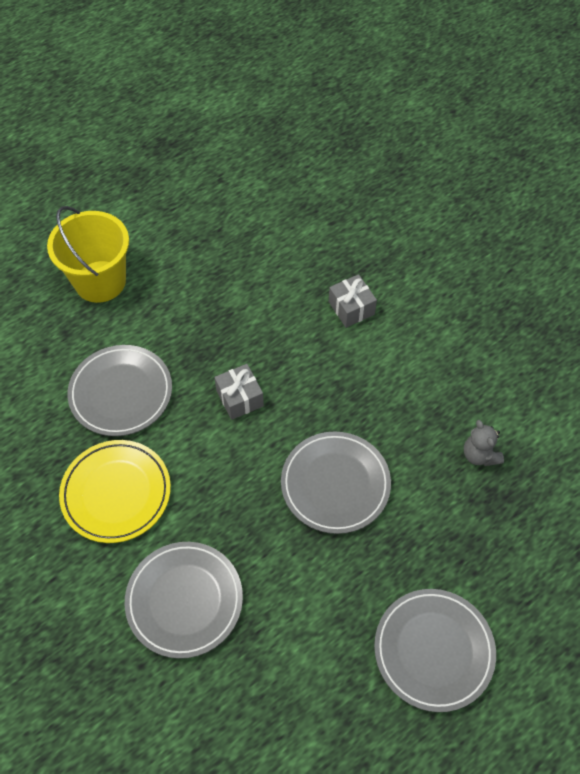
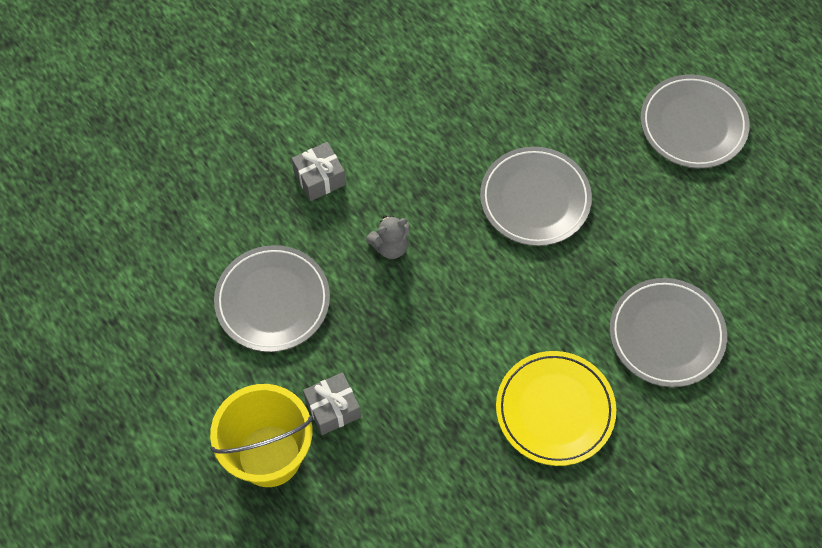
camera: 90 degrees left, 5 degrees up
(121, 393) = (430, 416): grey plate -> grey plate (272, 301)
(239, 398) = (436, 290): grey gift -> grey gift (333, 408)
(479, 455) = (498, 72): grey teddy bear -> grey teddy bear (390, 246)

